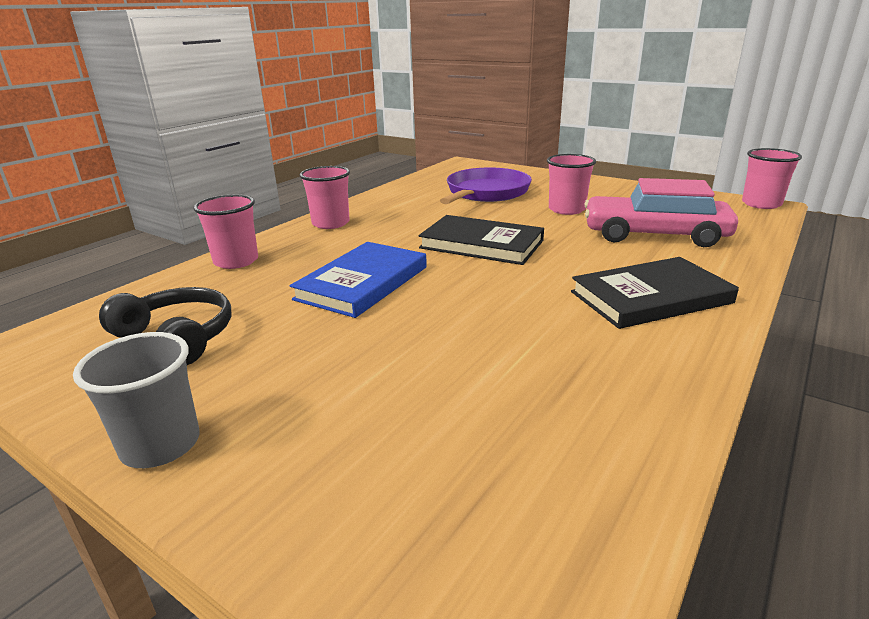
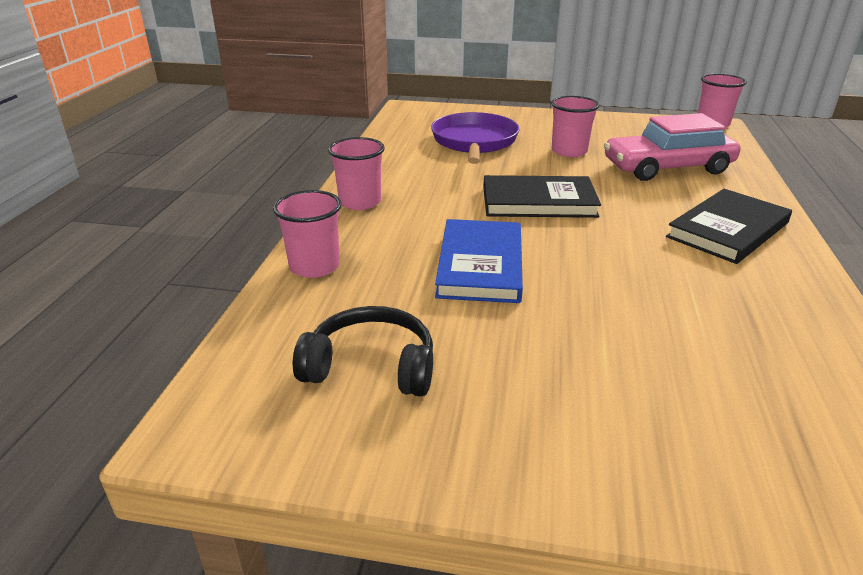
camera: 25 degrees left, 5 degrees up
(161, 445) = (508, 475): grey cup -> none

